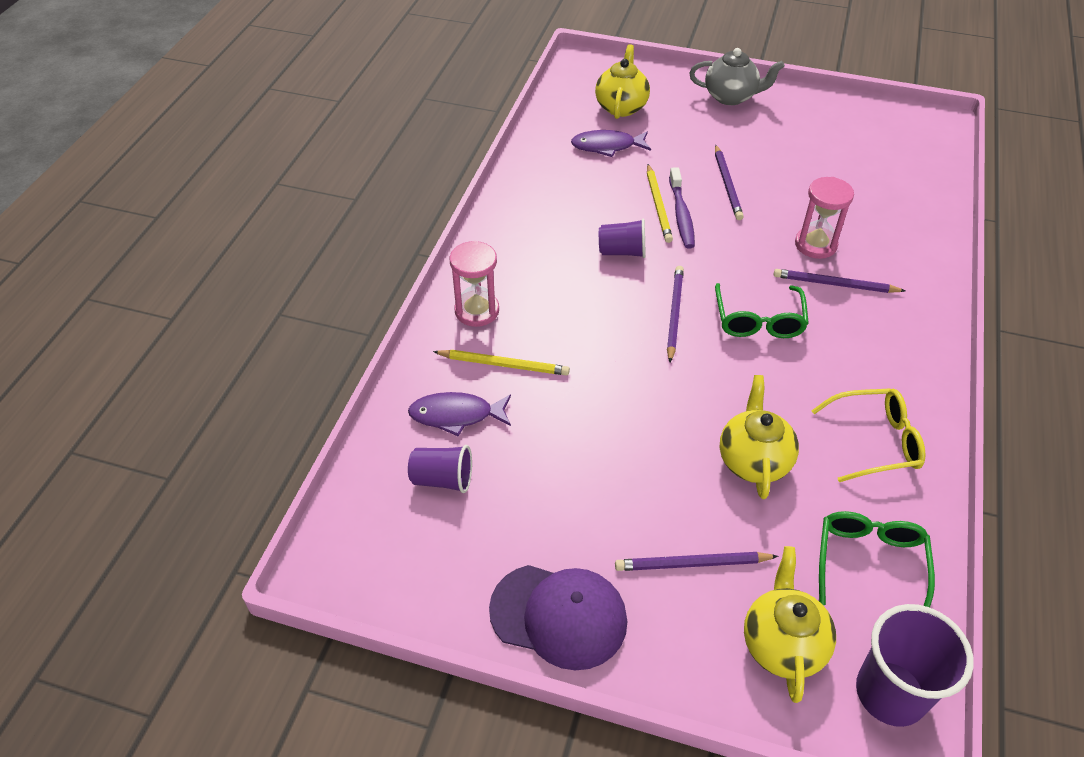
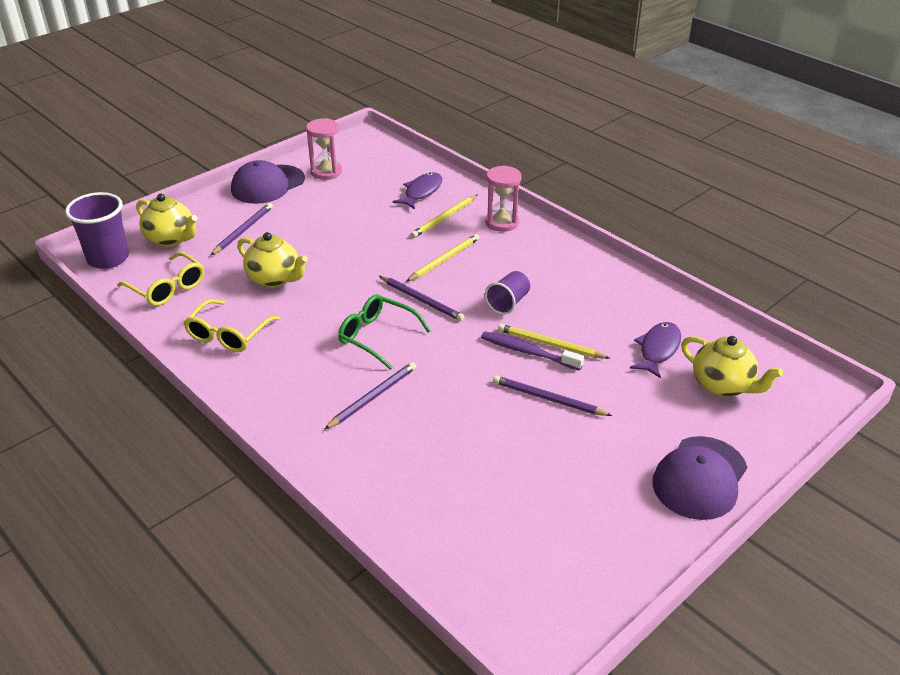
camera: 120 degrees right, 10 degrees down
(442, 479) = (382, 176): purple cup -> none
(589, 328) = (444, 260): none -> yellow pencil
(731, 97) = (700, 478): grey teapot -> purple cap
(815, 245) = (426, 412): pink hourglass -> pink hourglass (326, 172)
(869, 563) = (167, 288): green glasses -> yellow glasses

